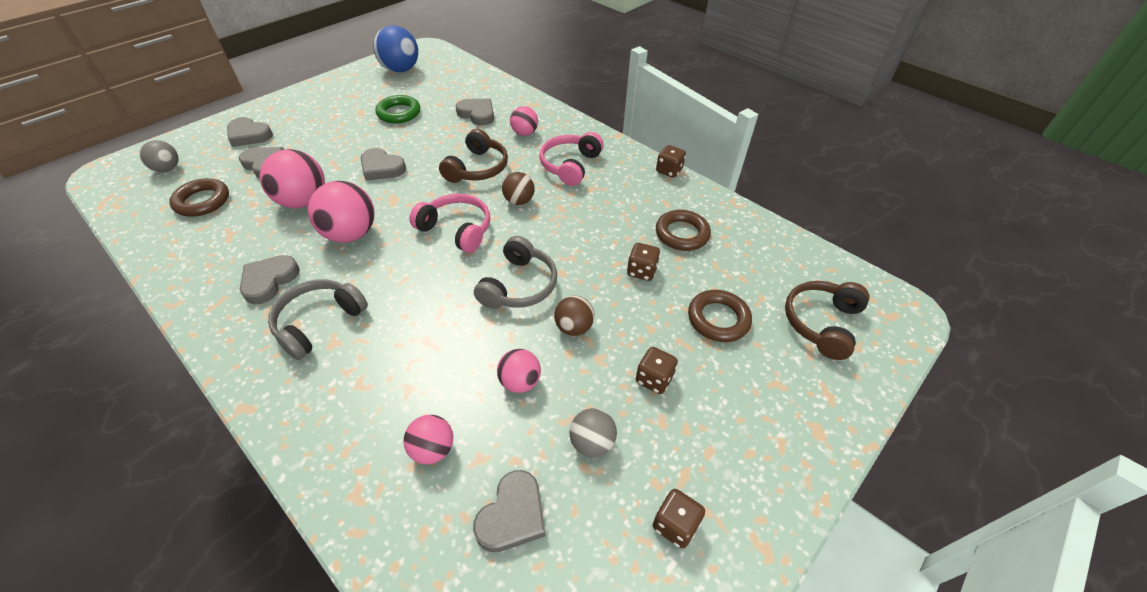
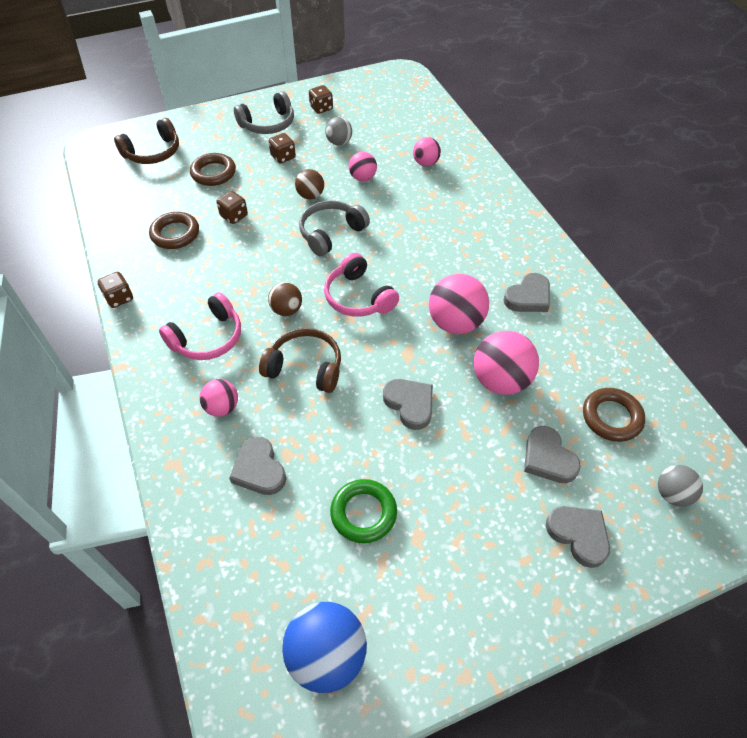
camera: 155 degrees left, 5 degrees up
(319, 322) = (487, 251): grey headphones -> grey headphones (268, 124)
(477, 168) = (305, 367): brown headphones -> brown headphones turned 60 degrees clockwise
(512, 515) = (394, 130): grey heart -> none

